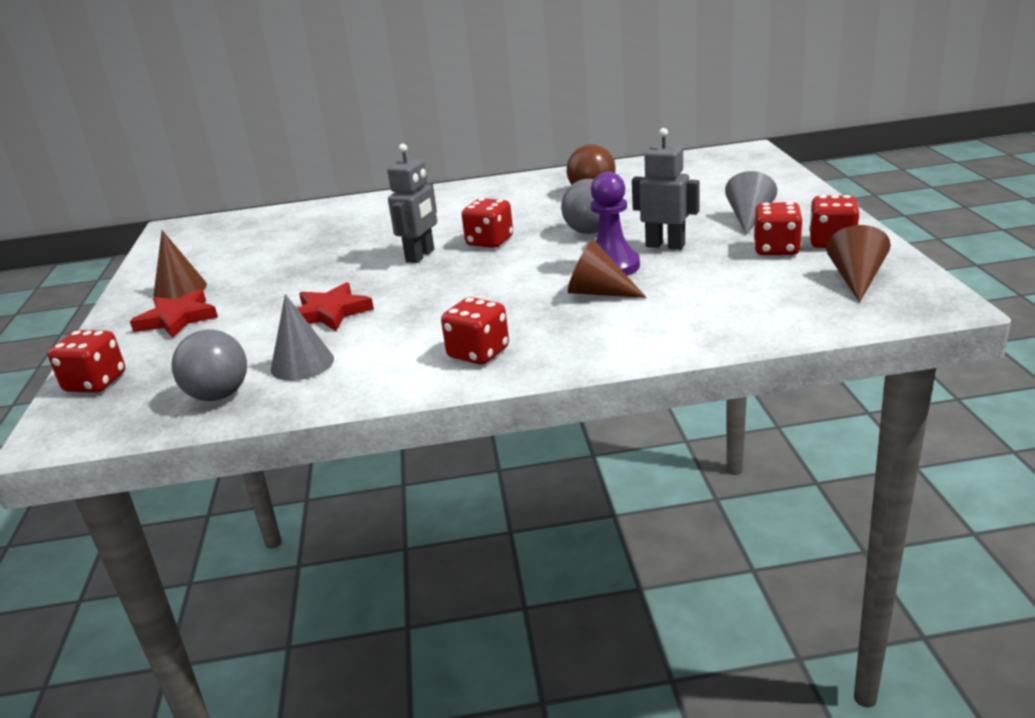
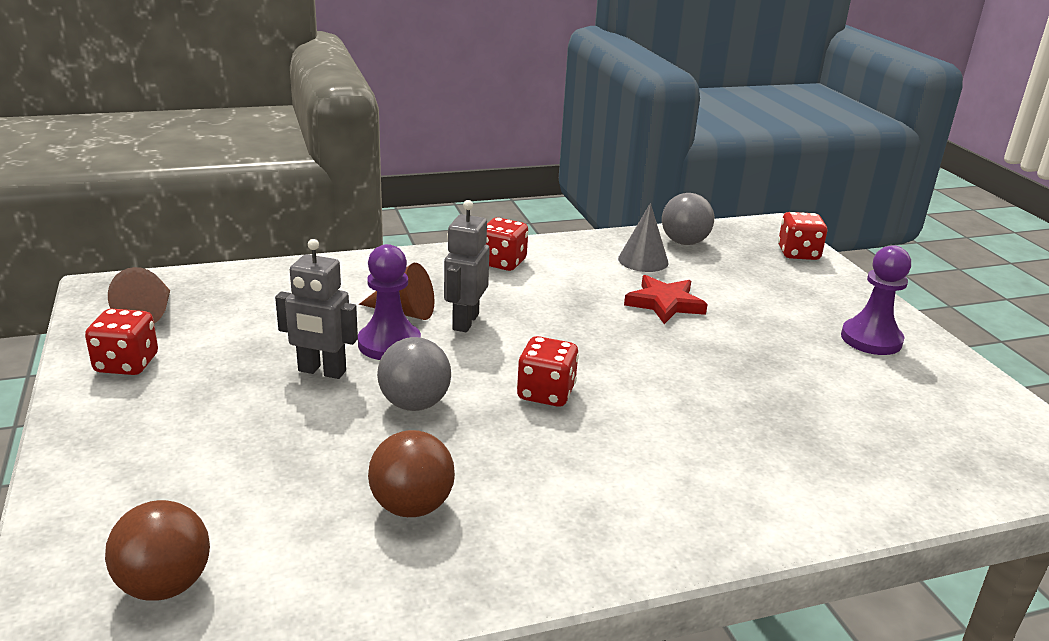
camera: 165 degrees right, 0 degrees up
(177, 319) = (816, 304): red star -> none
(180, 289) = (871, 339): brown cone -> purple pawn
(420, 256) = (624, 373): grey robot -> grey robot (465, 322)
(713, 167) = (165, 585): none -> brown ball
(749, 218) = (193, 416): grey cone -> none
(776, 249) = (197, 357): red dice -> none

